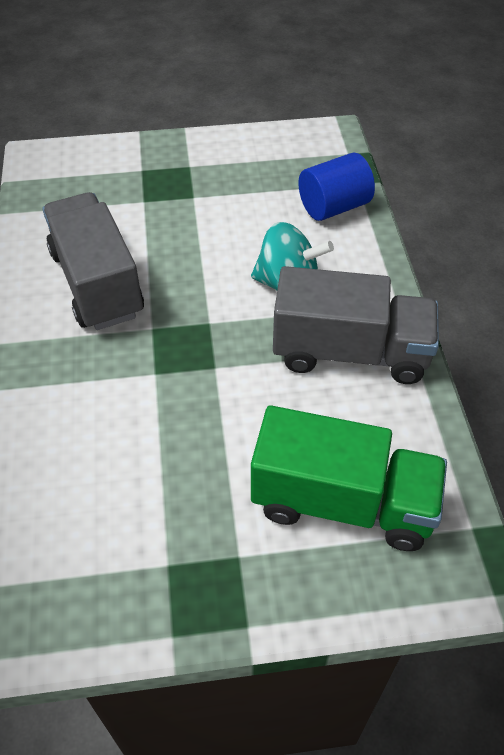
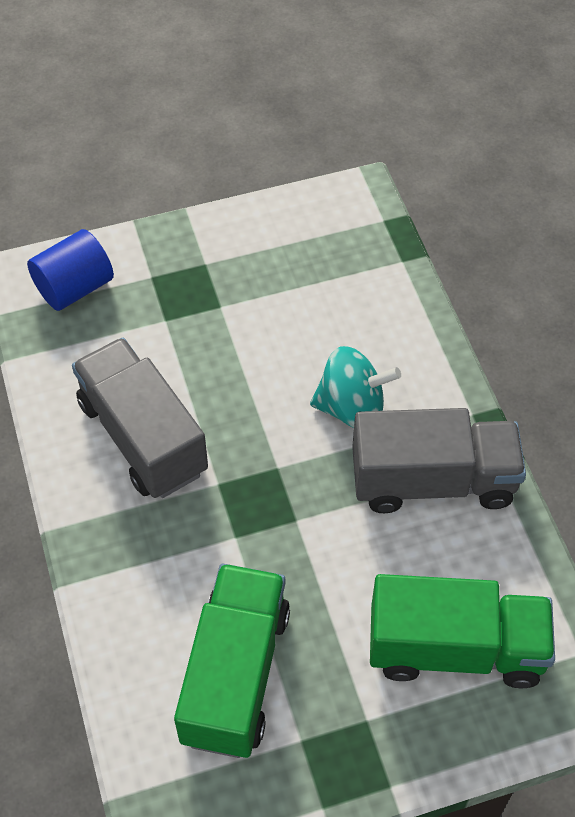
camera: 10 degrees left, 5 degrees up
(120, 492) = (235, 674): none -> green truck
(334, 207) = (381, 298): blue cylinder -> blue cylinder (74, 287)

